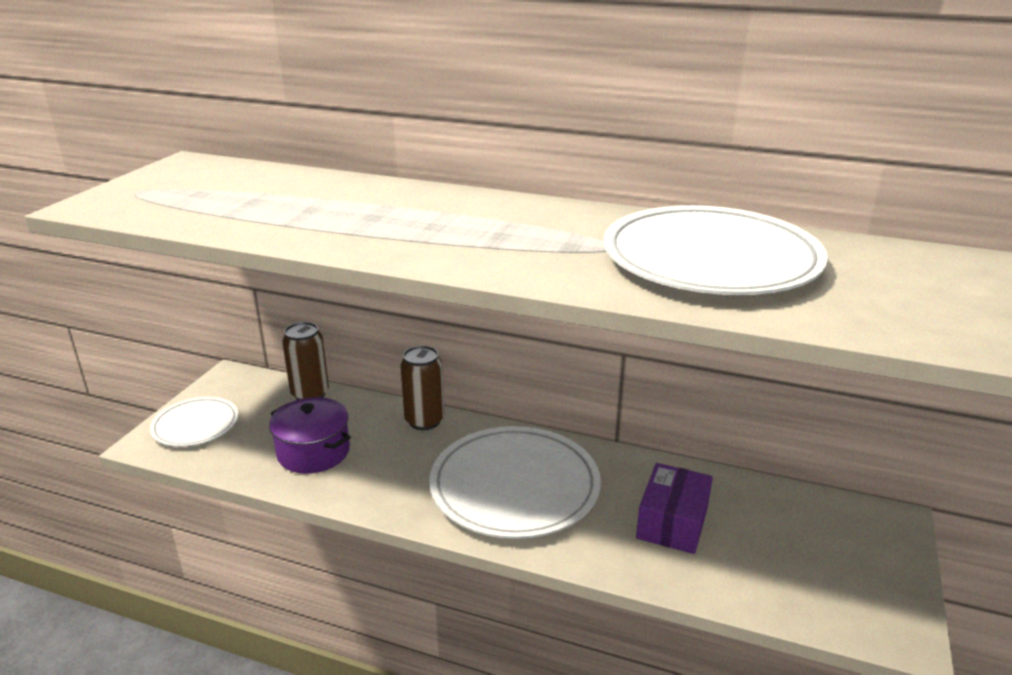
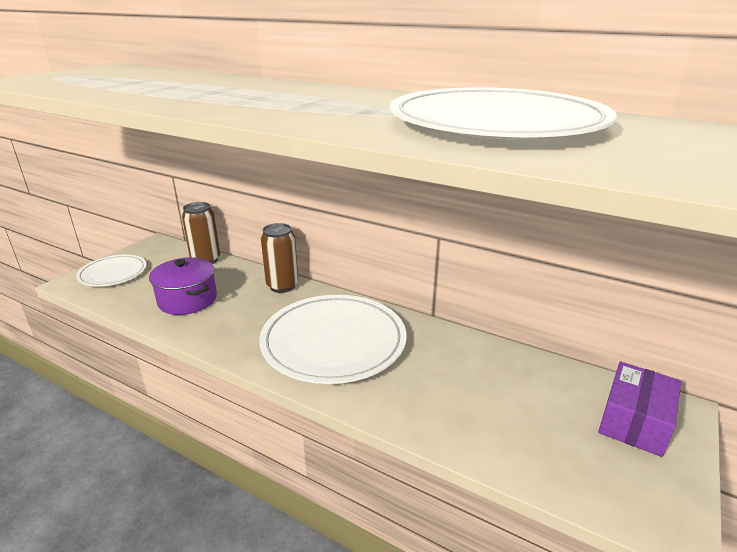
camera: 10 degrees right, 0 degrees up
(672, 522) = (461, 386): purple box -> purple box (634, 421)

